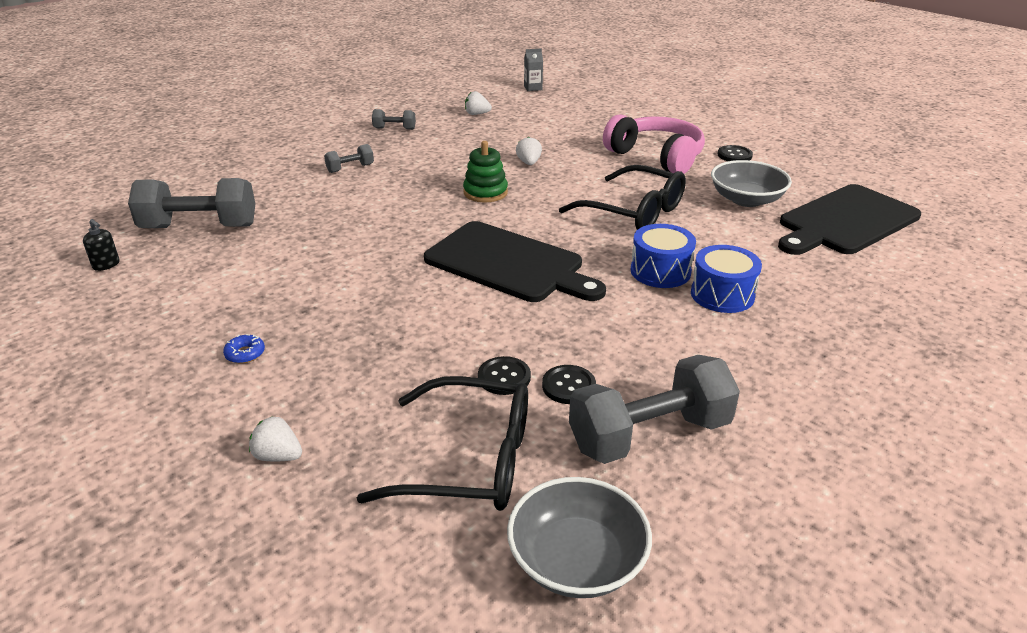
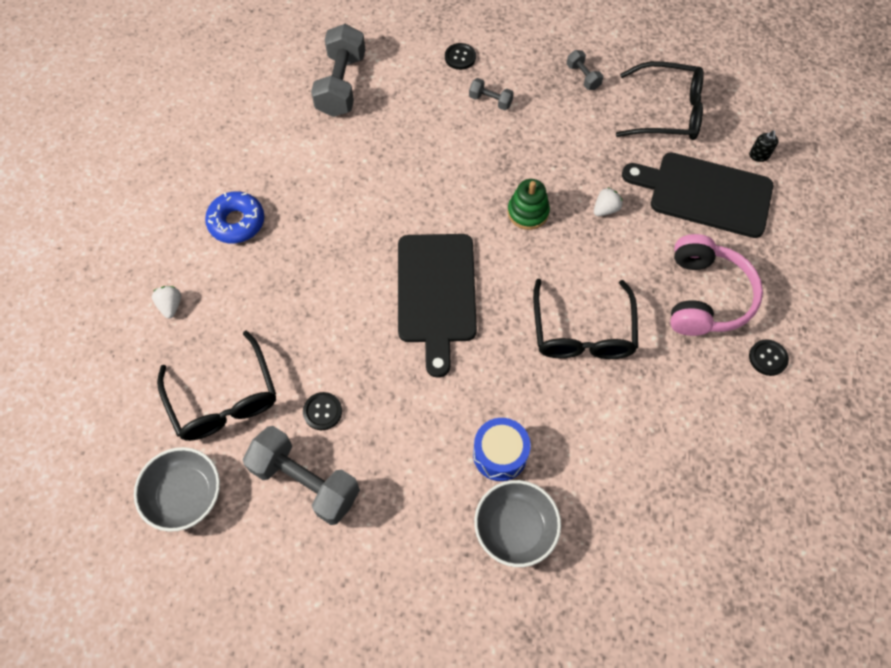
camera: 55 degrees right, 30 degrees up
(106, 265) = (266, 78): black soap dispenser -> black soap dispenser (759, 155)
(199, 227) = (341, 85): grey dumbbell -> grey dumbbell turned 45 degrees clockwise
(245, 354) = (237, 222): blue donut -> blue donut, size x2.13
(477, 114) = (667, 111): white strawberry -> black glasses
(504, 377) = (307, 370): black button -> black button (460, 57)
(533, 88) = (770, 114): grey carton -> none
(660, 271) = (502, 397): blue drum -> none
(746, 199) = (678, 406): grey bowl -> grey bowl (515, 528)
(845, 221) = (702, 503): black cutting board -> black cutting board (705, 194)

